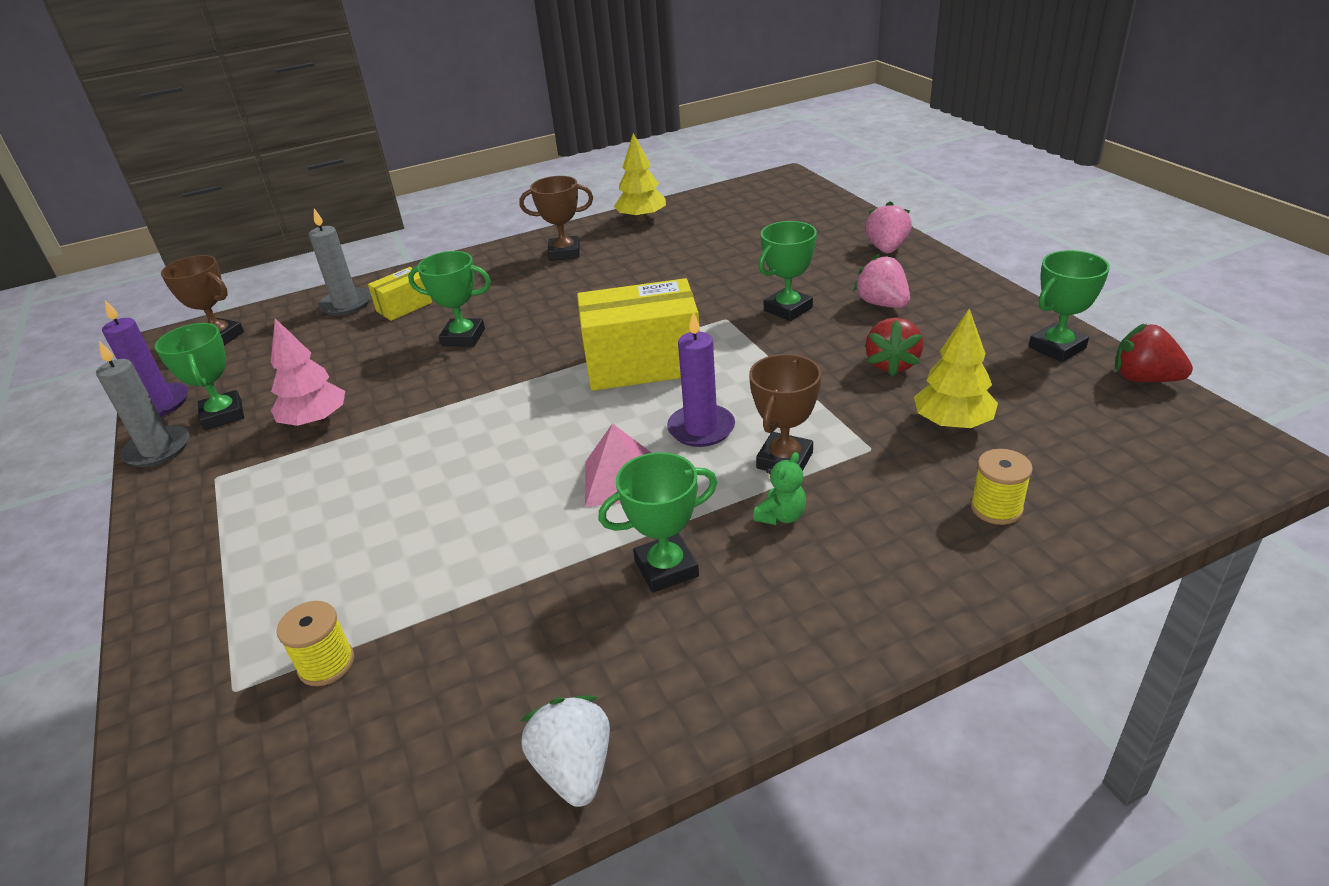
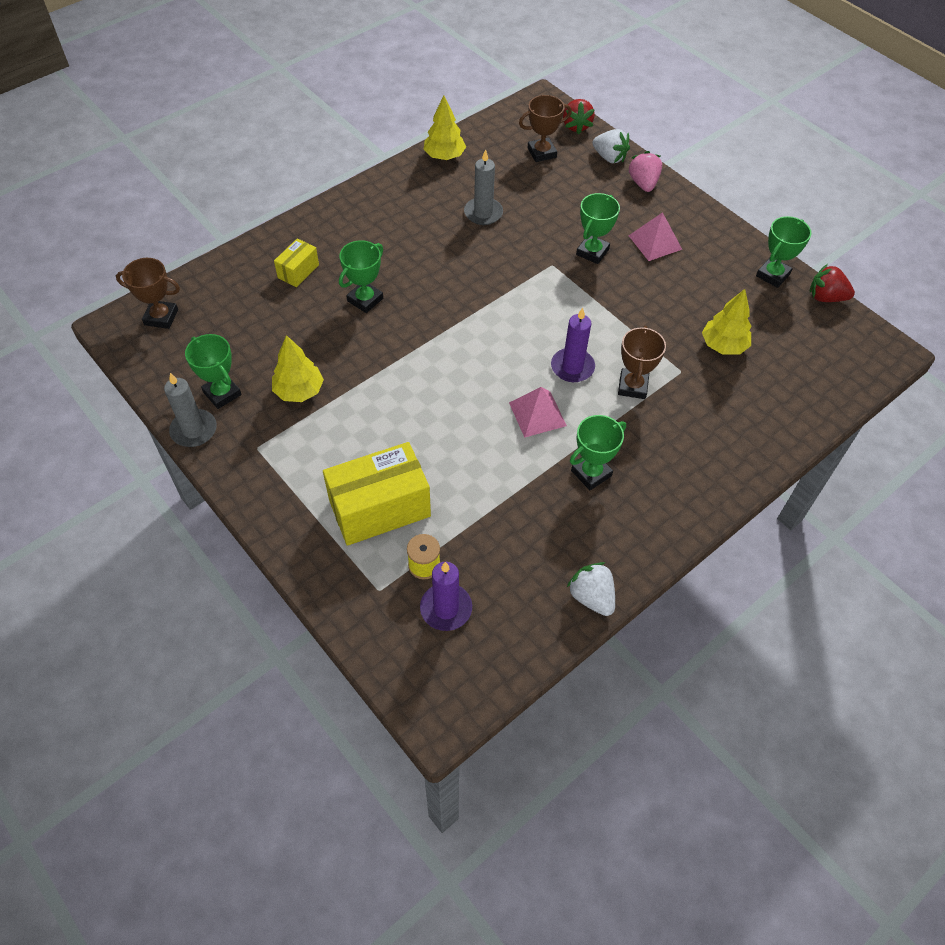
camera: 20 degrees left, 20 degrees up
(159, 404) = (161, 389): purple candle -> purple candle (446, 608)
(315, 421) = (299, 391): pink tree -> yellow tree
(346, 304) = (247, 272): grey candle -> grey candle (483, 213)
(463, 337) = (365, 300): green trophy -> green trophy turned 45 degrees counterclockwise
(564, 253) = (399, 201): brown trophy -> brown trophy (542, 153)
(643, 364) = (511, 314): yellow box -> yellow box (380, 508)
(781, 516) = (644, 428): green teddy bear -> none
(849, 225) = (609, 157): none -> white strawberry
(882, 304) = (655, 242): pink strawberry -> pink pyramid
(892, 364) = (675, 299): red strawberry -> red strawberry (576, 126)
(996, 508) = (760, 406): yellow spool -> none

